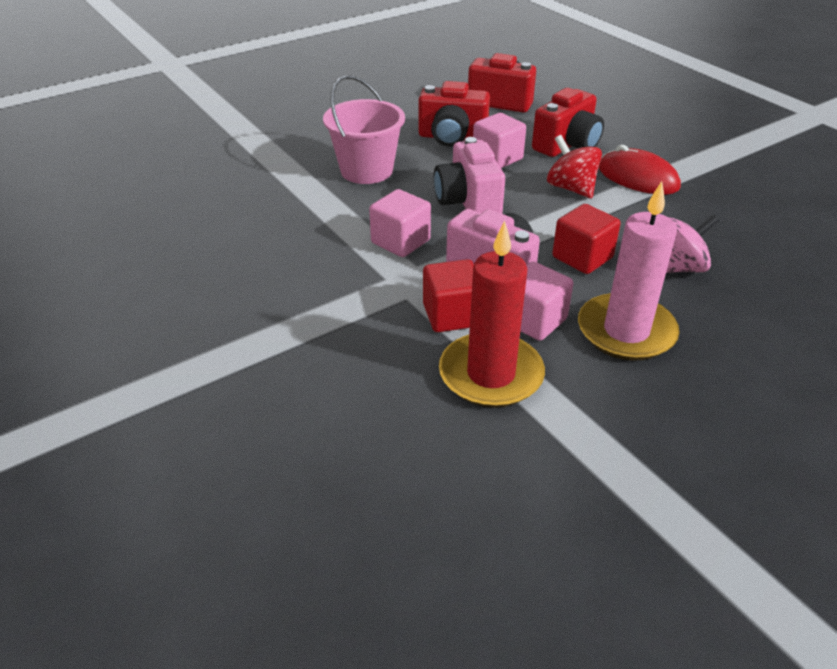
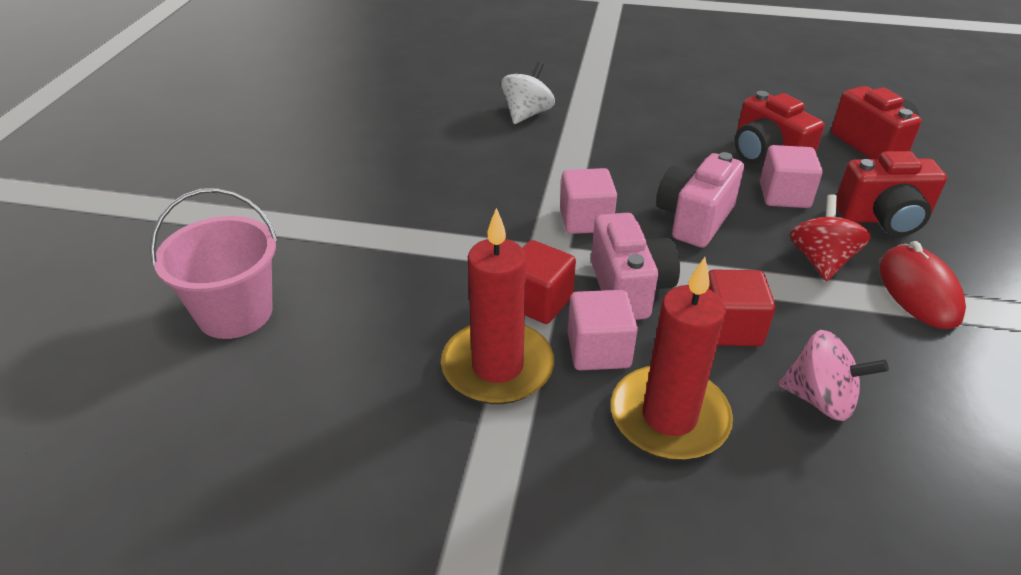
camera: 45 degrees right, 0 degrees up
(237, 187) = (527, 114): none -> white spinning top
(366, 170) = (644, 149): pink bucket -> pink bucket (235, 313)
(626, 331) = (669, 417): pink candle -> red candle

